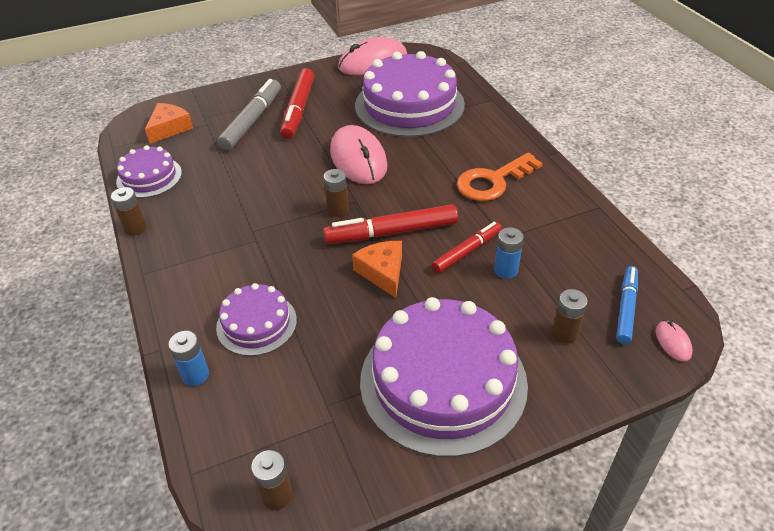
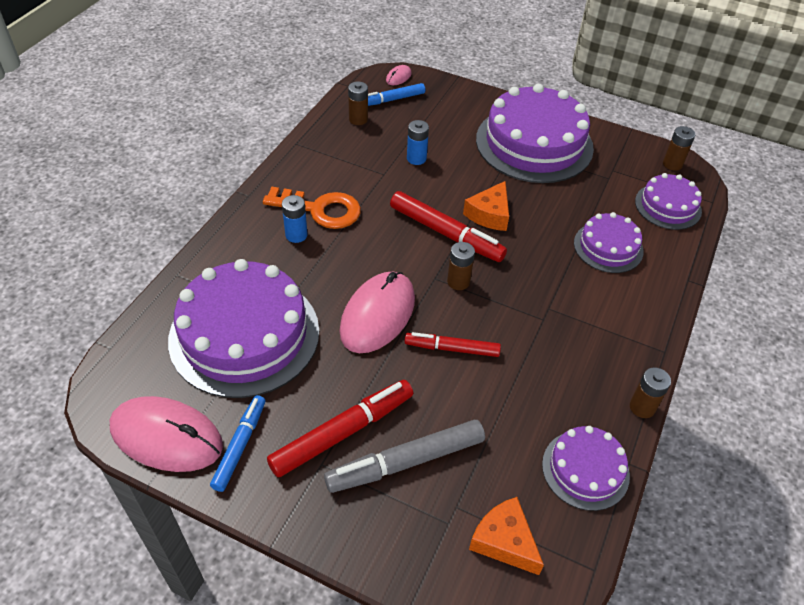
camera: 135 degrees left, 5 degrees up
(169, 128) = (504, 541): orange cheese -> orange cheese turned 60 degrees clockwise
(195, 375) = (674, 246): blue battery -> blue battery (296, 235)
(236, 421) = (668, 206): none -> purple cake
(337, 78) = (240, 446): none -> blue marker
(467, 251) = (419, 184): red marker -> red marker (452, 349)
(564, 333) = (441, 115): brown battery -> brown battery (358, 119)

